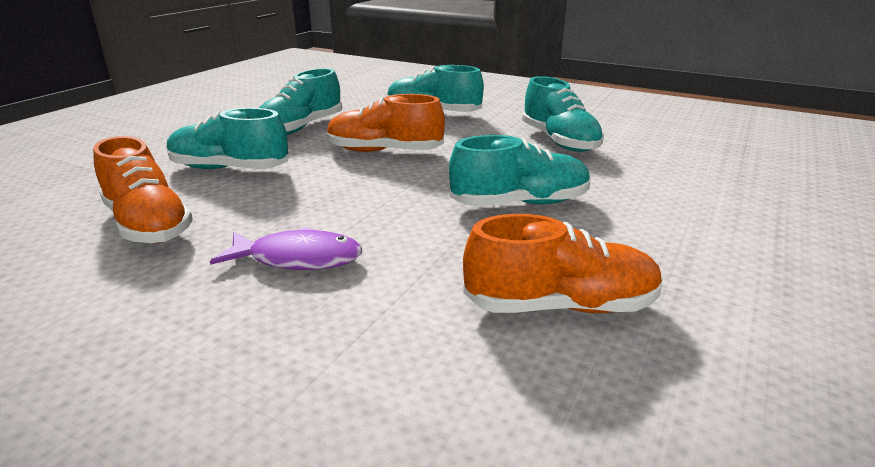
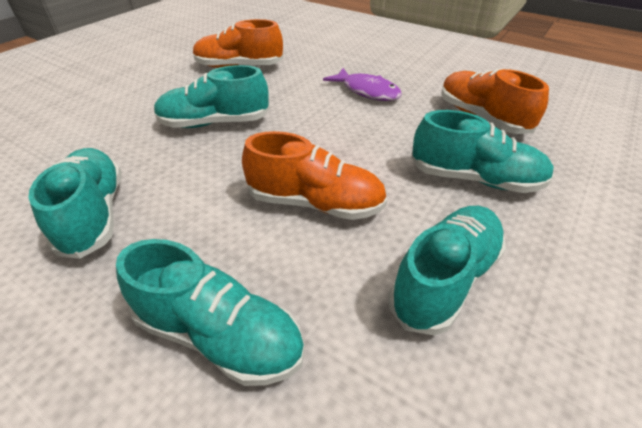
camera: 175 degrees left, 15 degrees up
(298, 258) = (367, 91): purple fish -> purple fish turned 150 degrees counterclockwise

